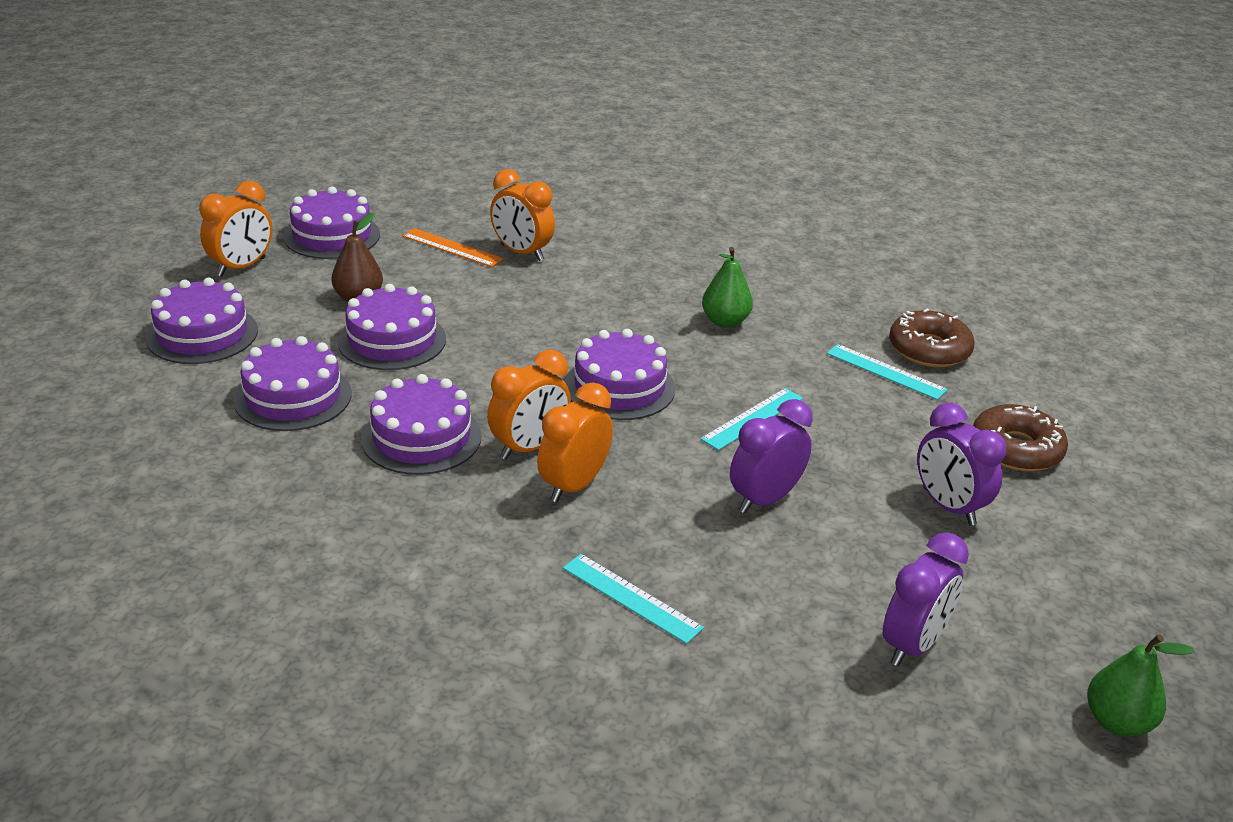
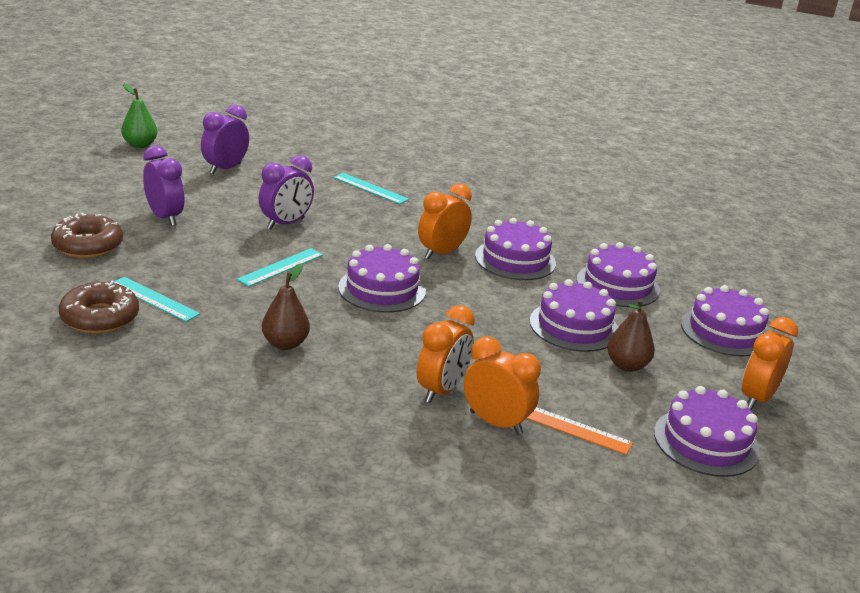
camera: 175 degrees right, 5 degrees down
(573, 485) = (408, 233): orange clock -> orange clock (441, 390)
(725, 321) = (285, 344): green pear -> brown pear

